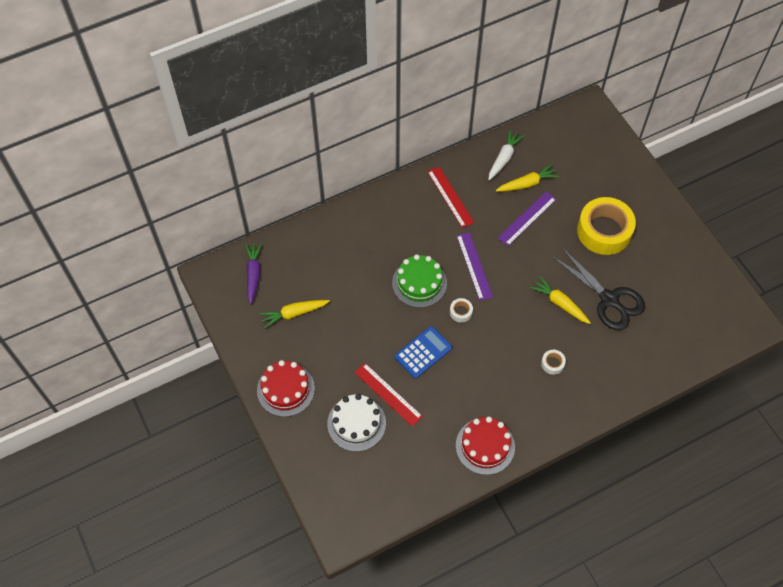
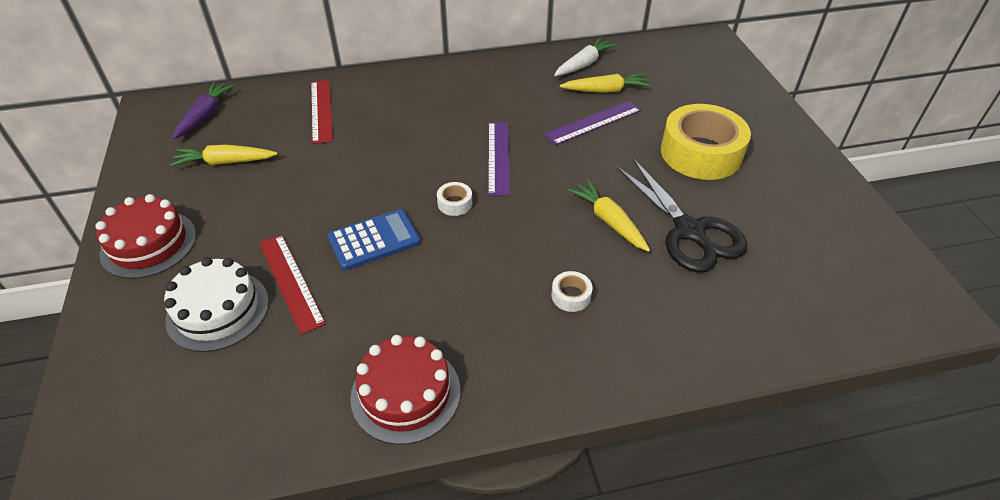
camera: 15 degrees right, 15 degrees down
(419, 283) = (413, 161): green cake -> none
(450, 197) = (499, 87): red ruler -> red ruler (321, 110)

